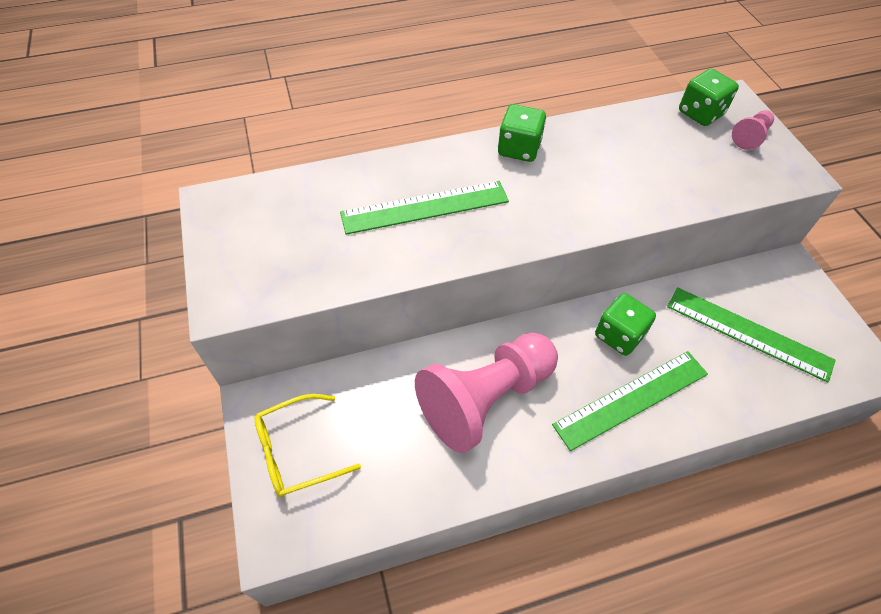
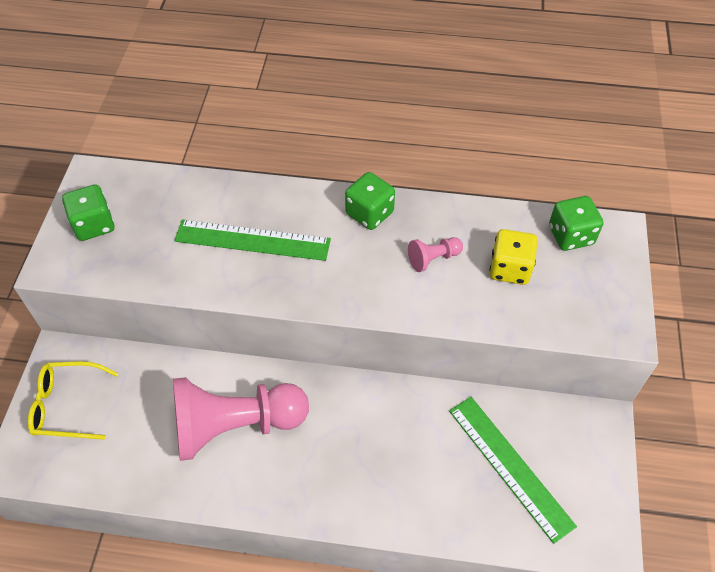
camera: 25 degrees right, 0 degrees up
(619, 335) = (386, 419): green dice -> green dice (94, 225)
(631, 399) = (358, 479): green ruler -> none
(673, 155) = (509, 269): none -> yellow dice
(750, 137) = (603, 277): pink pawn -> pink pawn (433, 259)

